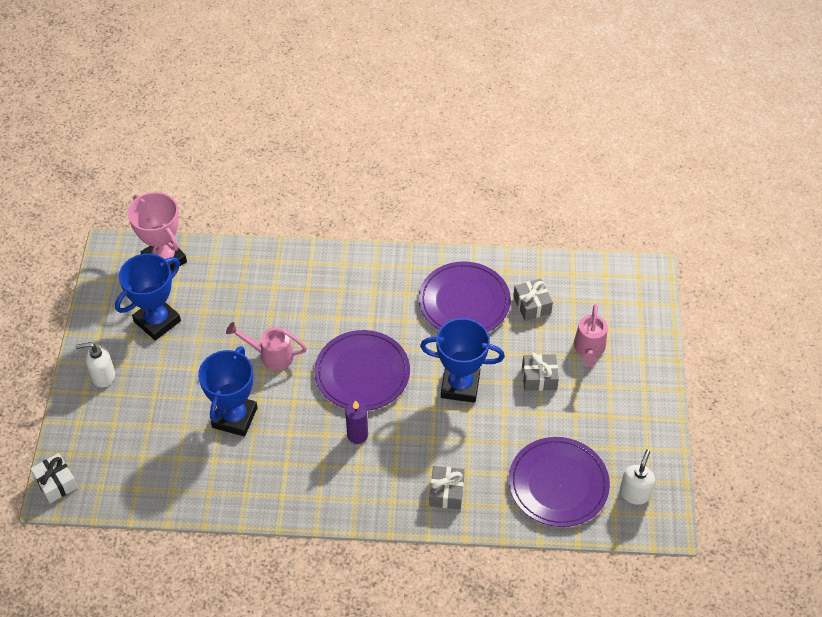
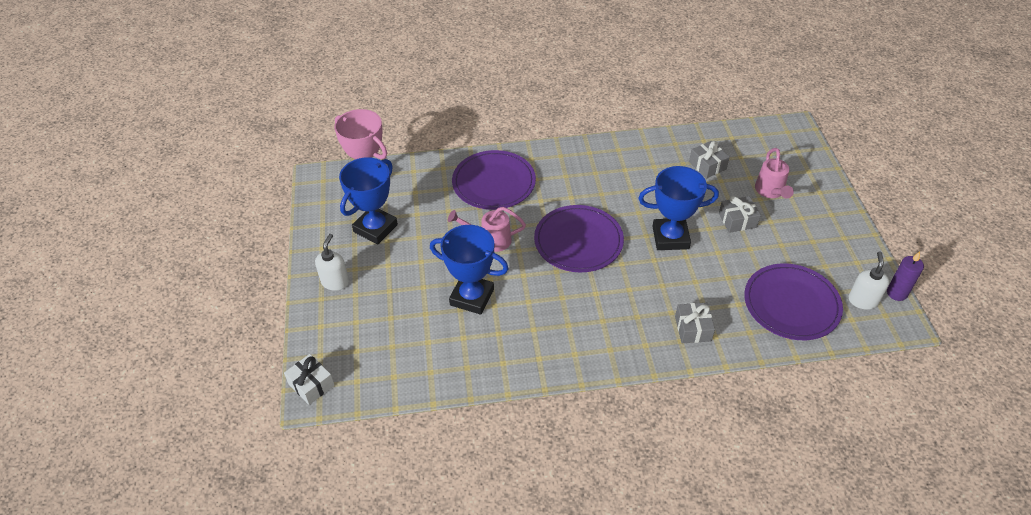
camera: 10 degrees left, 5 degrees down
(103, 376) = (335, 282): white soap dispenser -> white soap dispenser turned 120 degrees clockwise
(234, 417) = (472, 297): blue trophy -> blue trophy turned 75 degrees counterclockwise
(357, 435) = (592, 293): purple candle -> purple candle (896, 293)
(464, 302) = (648, 172): purple plate -> purple plate (494, 183)

